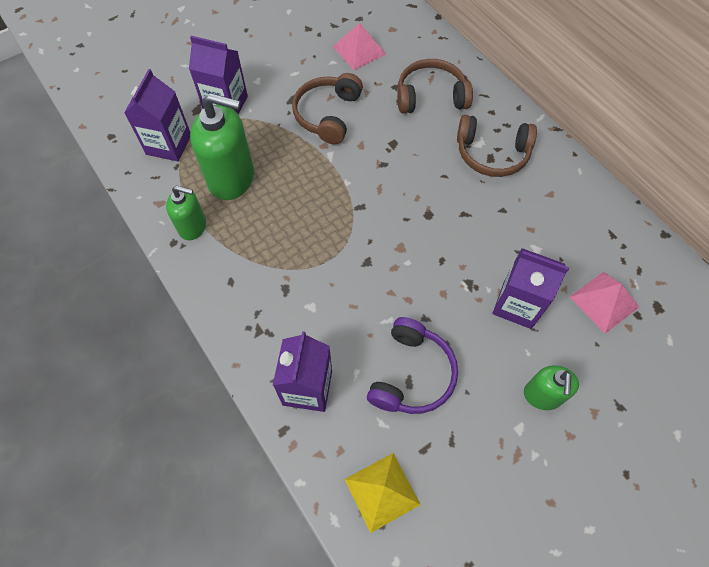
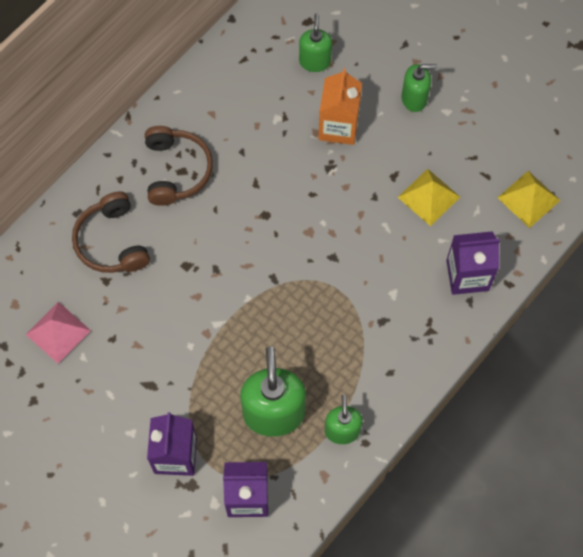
camera: 105 degrees left, 5 degrees up
(327, 115) = (164, 340): brown headphones -> none
(412, 374) = (428, 197): purple headphones -> yellow pyramid
(517, 304) = (338, 126): purple carton -> orange carton
(604, 301) = (315, 61): pink pyramid -> green soap dispenser

